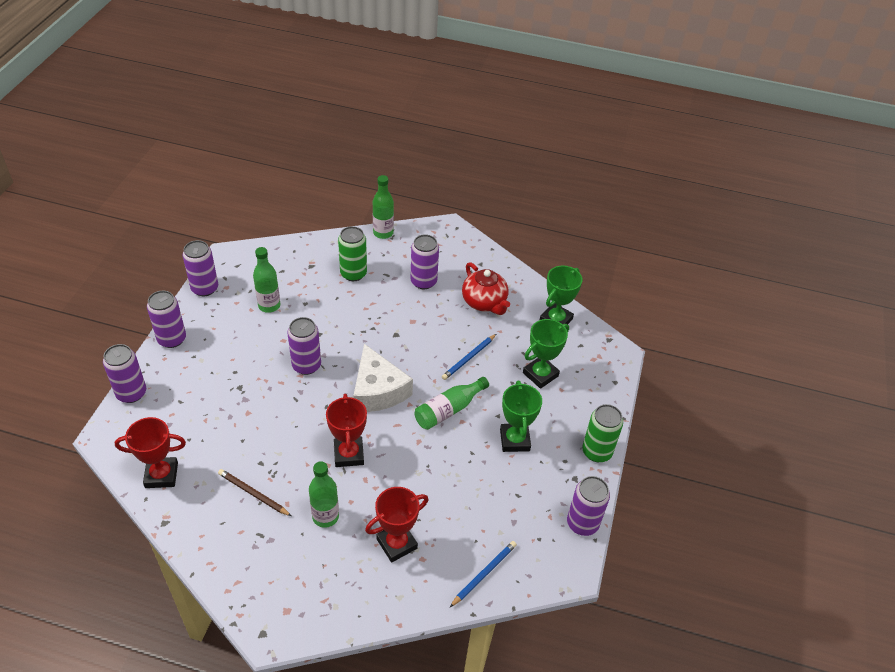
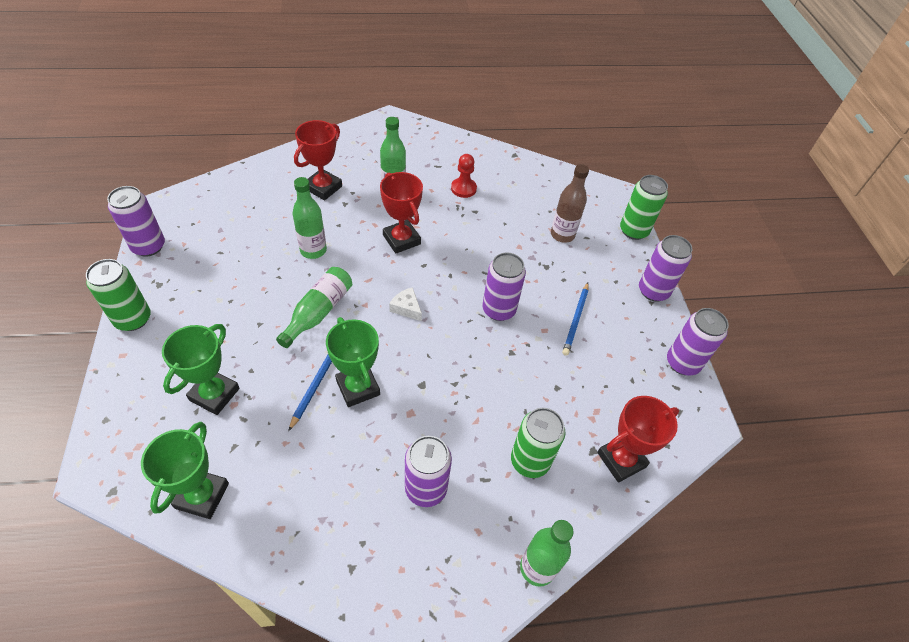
camera: 155 degrees right, 5 degrees up
(131, 393) = (633, 231): purple can -> green can
(161, 475) = (546, 181): red trophy -> red trophy (621, 460)
(200, 411) = (562, 235): none -> brown bottle
(253, 494) = (463, 188): brown pencil -> red pawn
(269, 305) = (594, 368): green bottle -> green bottle (313, 250)
(378, 390) = (406, 308): white cheese -> white cheese, size x0.43
(484, 302) = (321, 485): red teapot -> none
(484, 573) = (239, 187): blue pencil -> blue pencil (576, 320)
(514, 440) = (234, 303): green trophy -> green trophy (358, 387)

